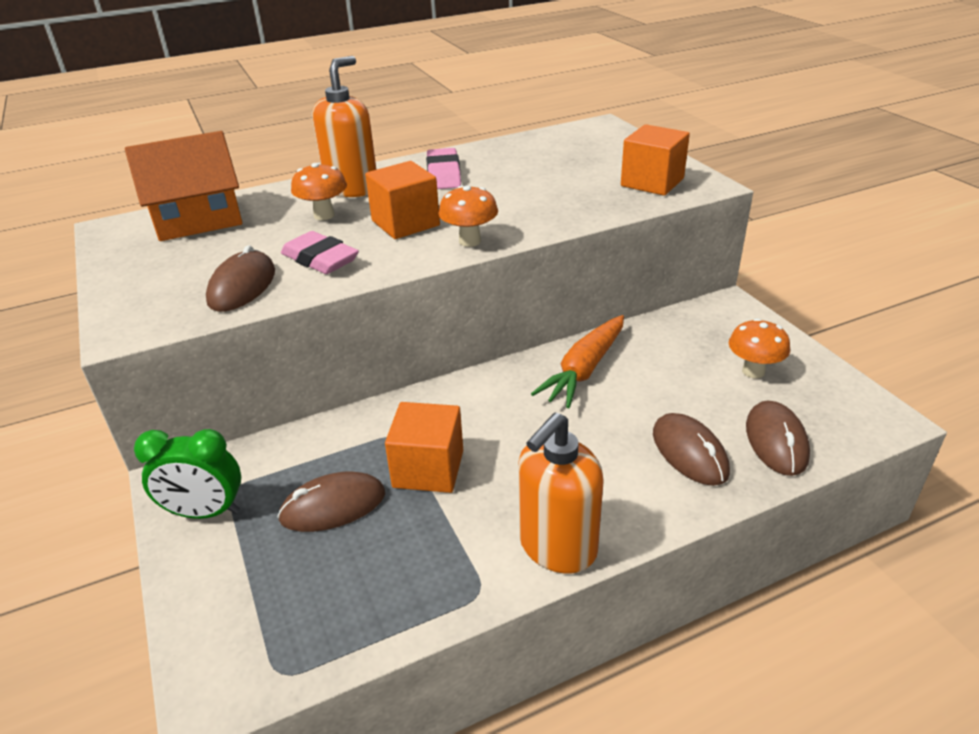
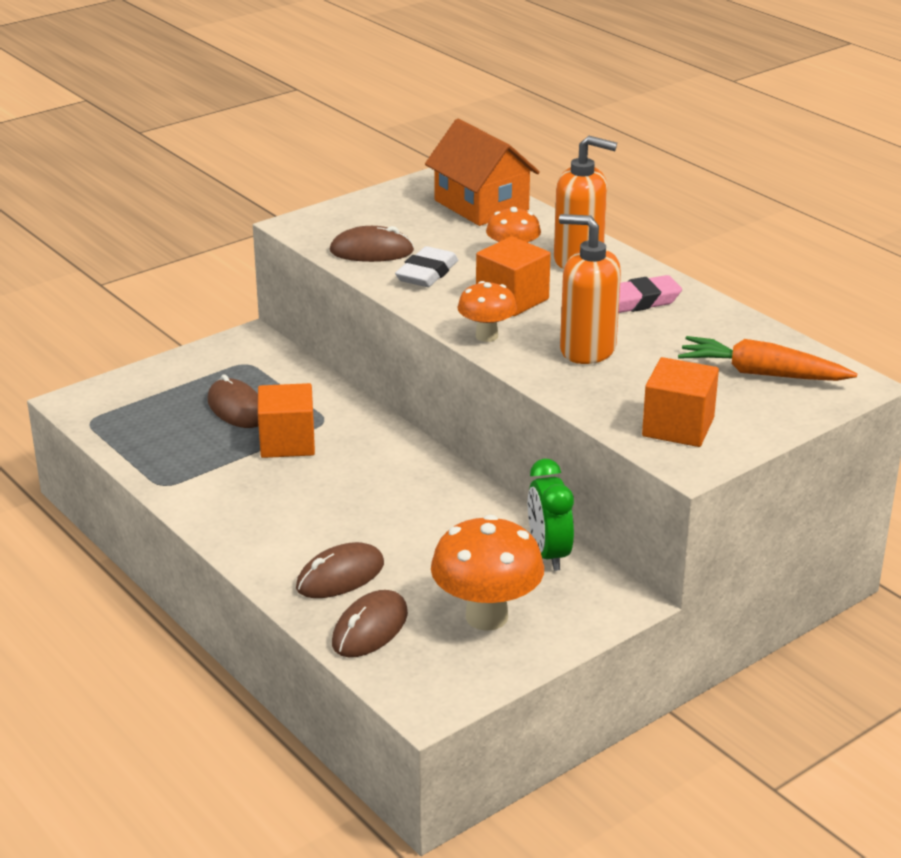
camera: 75 degrees right, 5 degrees down
(205, 512) = (221, 359): green clock -> green clock (549, 554)
(320, 259) = (427, 273): pink eraser -> white eraser
(557, 547) = (211, 514): orange soap dispenser -> orange soap dispenser (587, 350)
(584, 370) = (453, 508): orange carrot -> orange carrot (762, 373)
(753, 371) = (486, 617): orange mushroom -> orange mushroom, size x1.68
(776, 441) = (370, 629): brown mouse -> brown mouse turned 45 degrees counterclockwise

